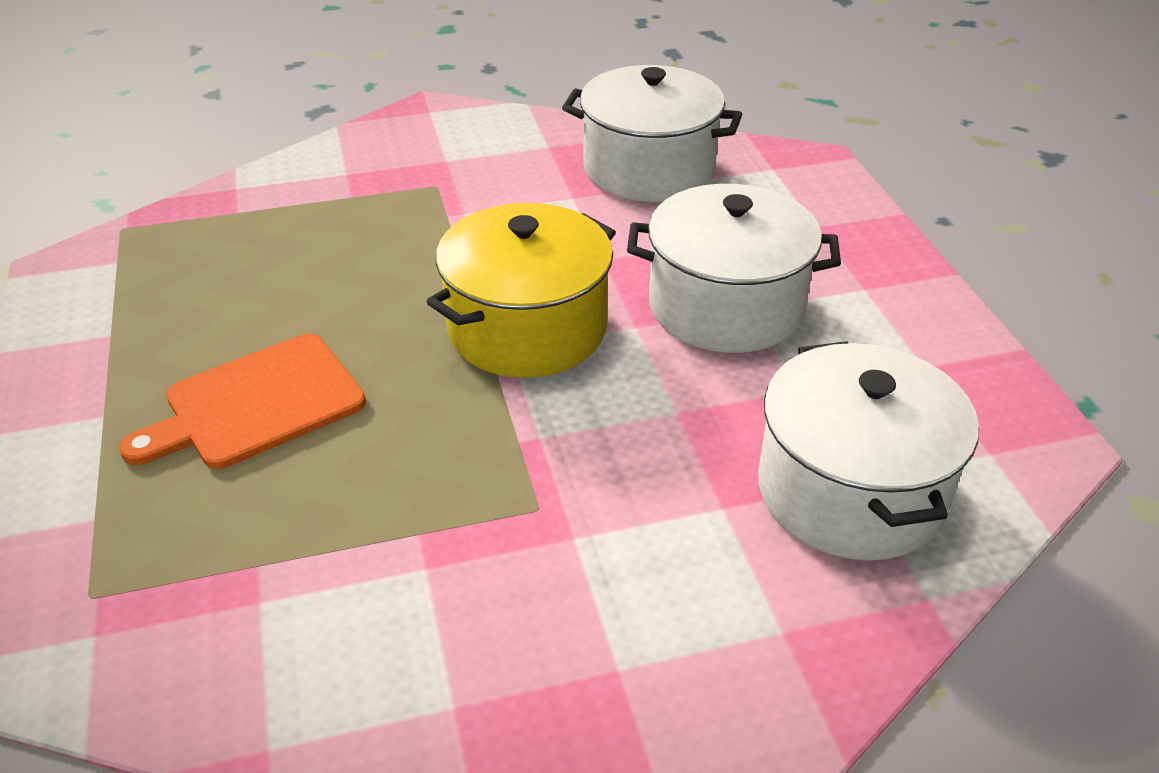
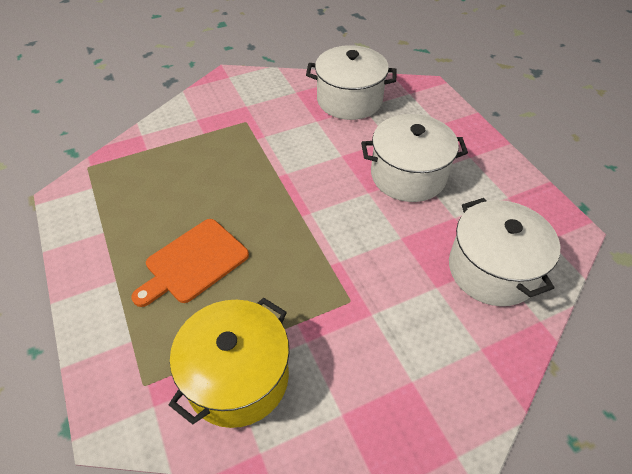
camera: 10 degrees left, 10 degrees up
(527, 329) = (316, 200): yellow pot -> yellow pot (237, 377)

